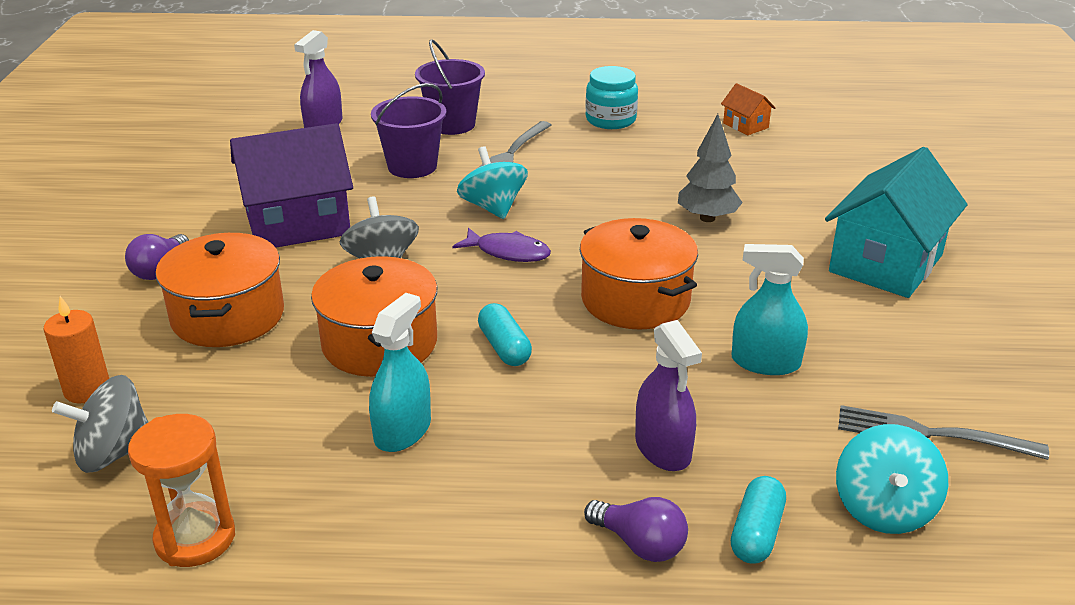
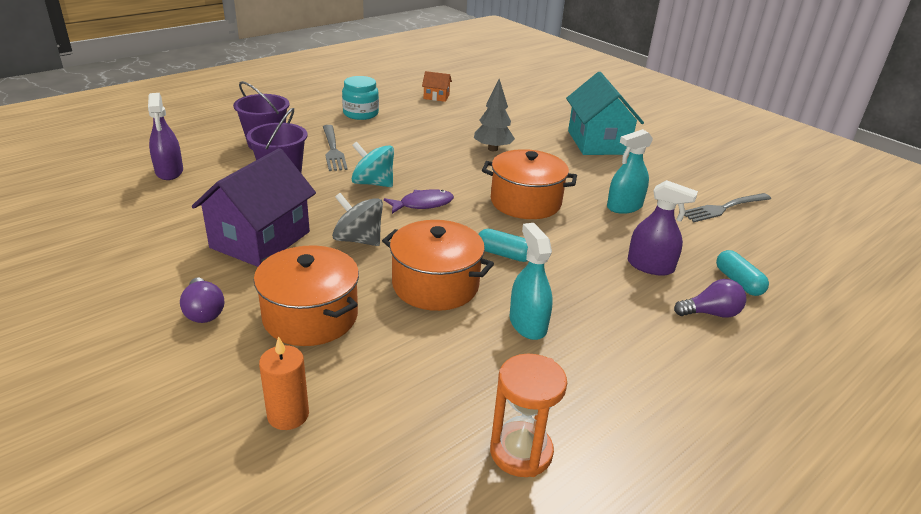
camera: 45 degrees left, 0 degrees up
(113, 453) = (381, 440): grey spinning top -> none
(884, 509) = (758, 246): turquoise spinning top -> none

